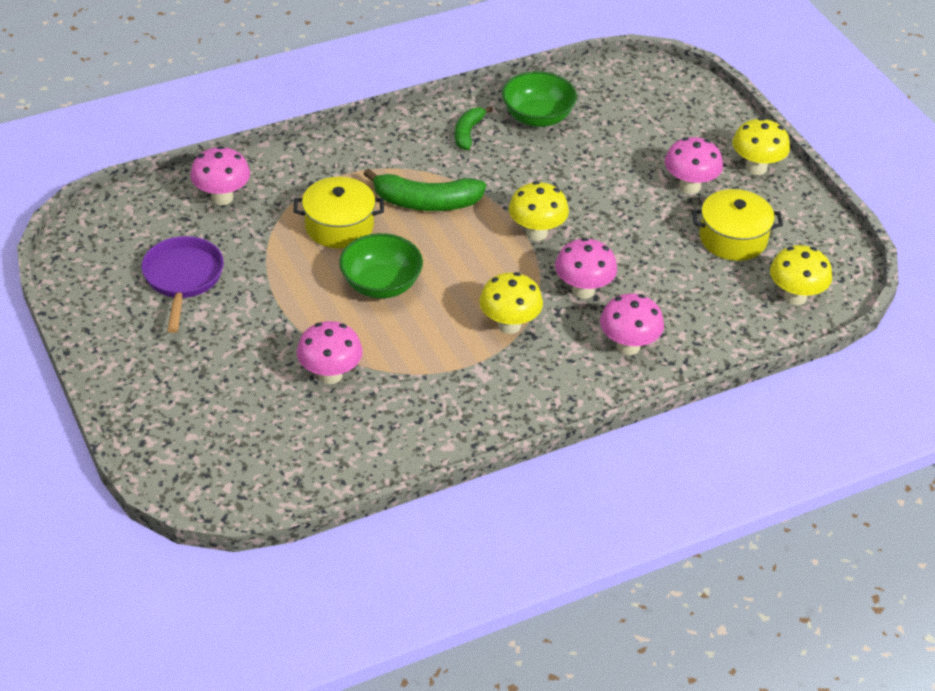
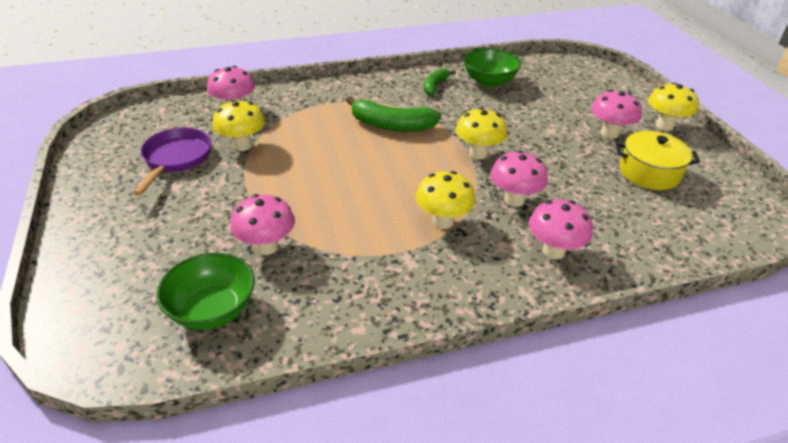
camera: 10 degrees right, 5 degrees down
(339, 226) = (317, 135): yellow pot -> none
(381, 285) = (337, 178): green bowl -> green bowl (212, 310)
(795, 297) = (713, 224): yellow mushroom -> yellow mushroom (242, 145)

